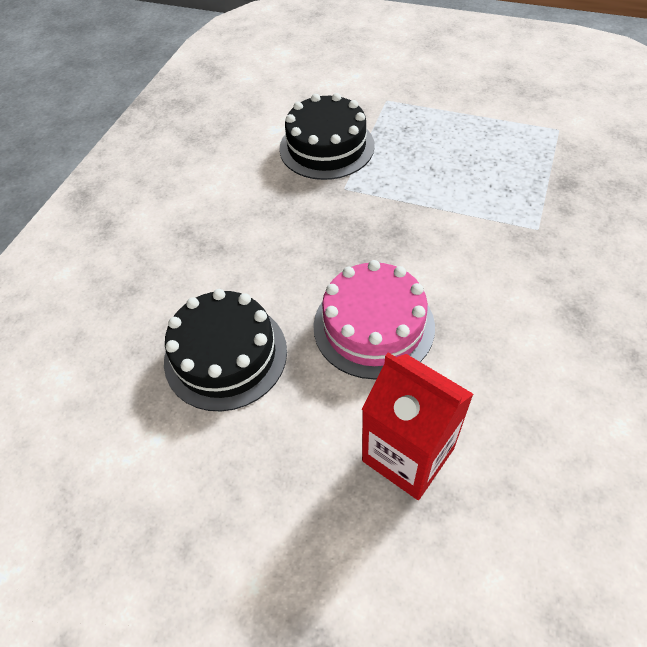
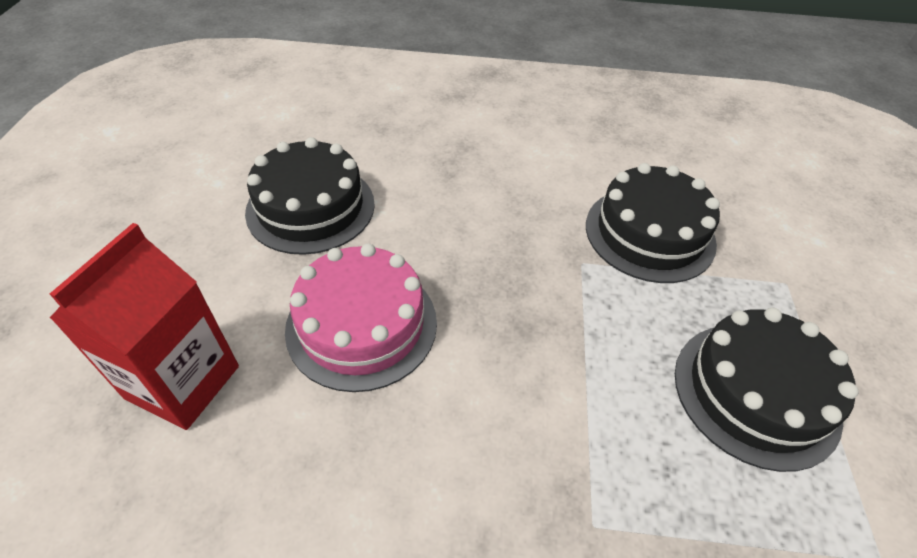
camera: 70 degrees right, 5 degrees down
(462, 139) = (756, 393): none -> black cake

